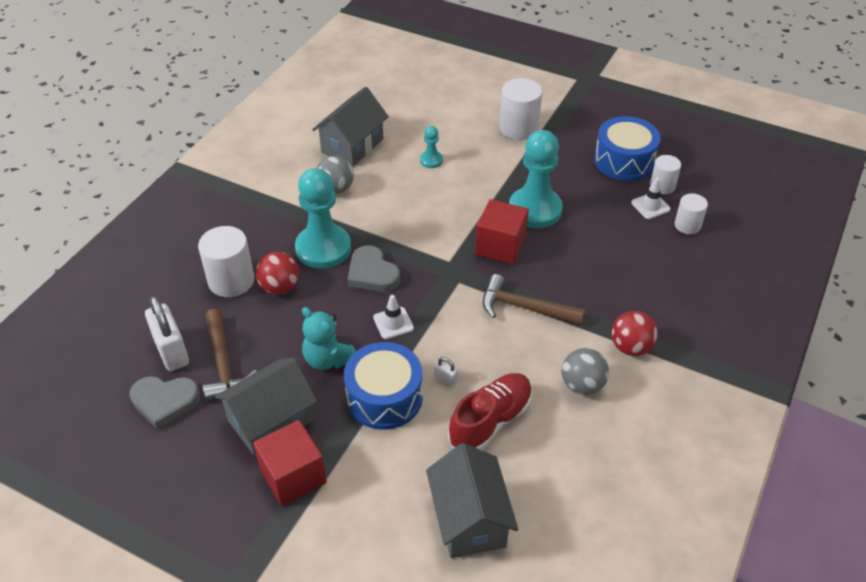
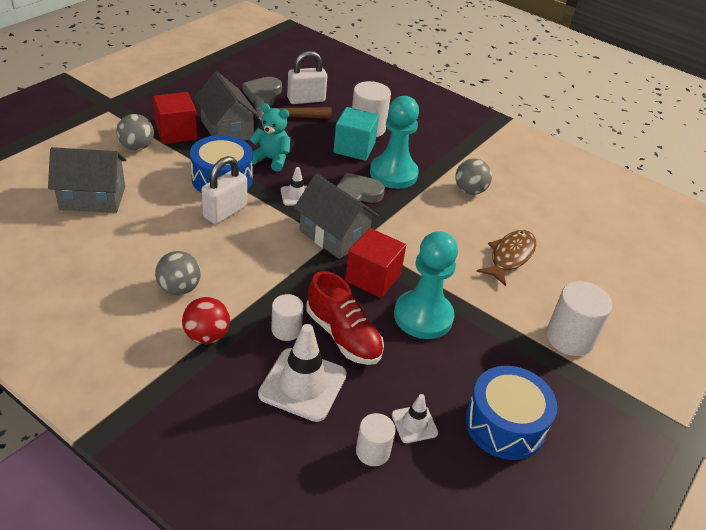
camera: 95 degrees right, 5 degrees down
(280, 287) = (354, 148): red ball -> turquoise cube
(328, 359) = (271, 159): turquoise teddy bear -> turquoise teddy bear turned 60 degrees clockwise
(342, 511) = (137, 147): none -> grey ball
(352, 146) = (534, 209): grey house -> grey house (333, 235)
(431, 160) = (510, 257): turquoise pawn -> brown fish
(445, 379) = (225, 212): white padlock -> white padlock, size x2.33
(490, 421) = (171, 226): red shoe -> red shoe (343, 336)
(524, 307) = (286, 274): brown hammer -> none
(649, 273) = (303, 384): none -> white traffic cone
(662, 186) = (451, 450): white cylinder -> white cylinder (286, 330)

